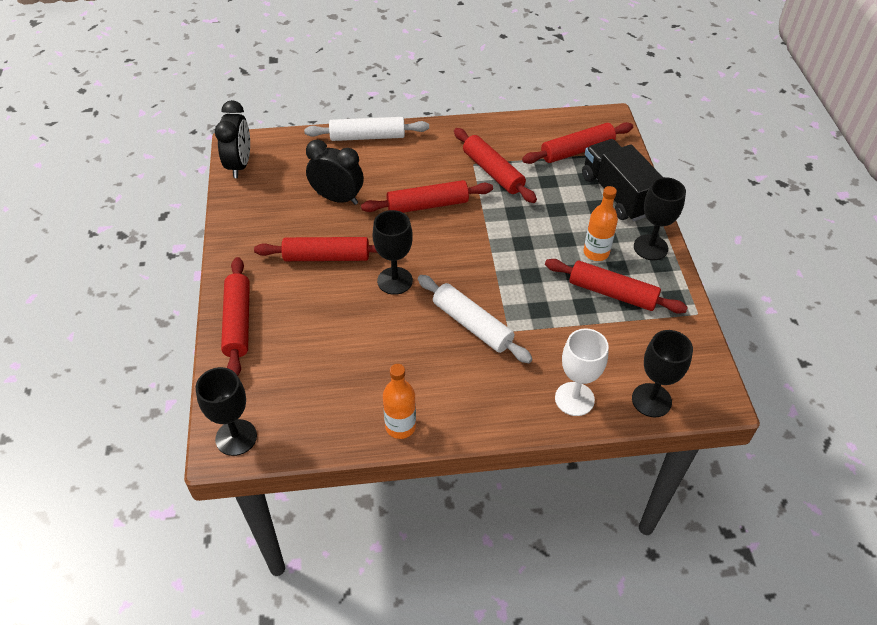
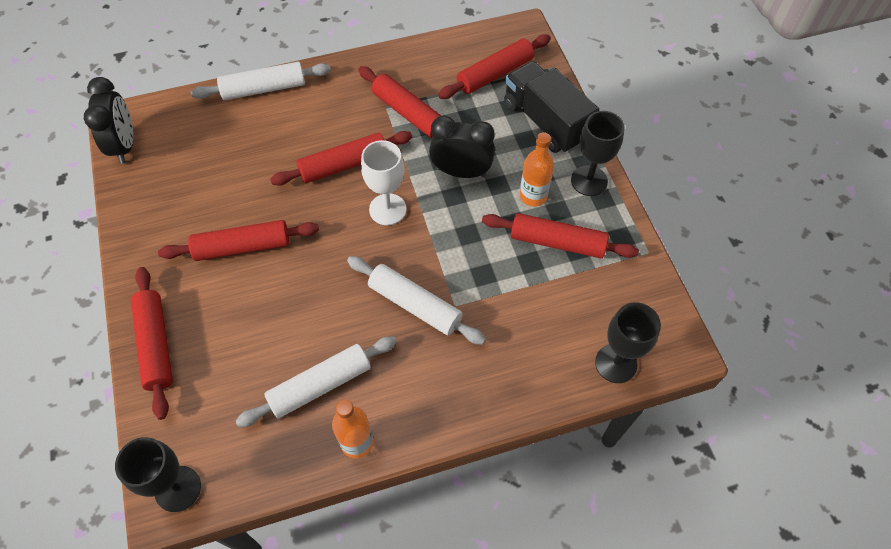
camera: 10 degrees left, 10 degrees up
(337, 198) = (242, 171): black clock -> black clock (461, 172)
(375, 376) = (320, 385): none -> white rolling pin
(395, 281) = (322, 264): black goblet -> none
(574, 399) = (536, 376): white goblet -> white goblet (387, 209)

